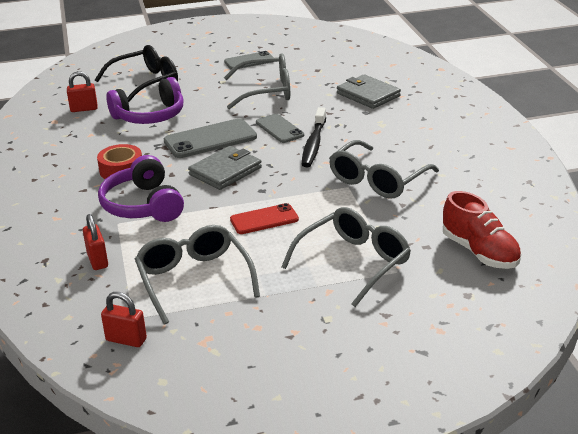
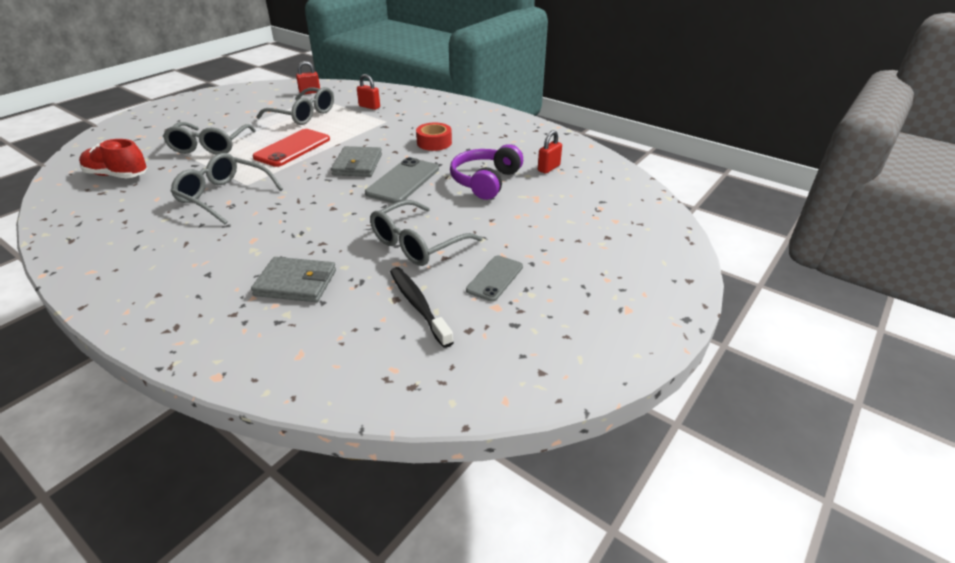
camera: 140 degrees right, 5 degrees up
(143, 205) = (385, 132): purple headphones -> none
(146, 83) = (550, 208): black glasses -> none
(264, 219) = (292, 148): red phone -> red phone, size x1.57
(279, 129) = (354, 209): grey phone -> none
(313, 144) = (307, 207): black toothbrush -> black toothbrush (418, 305)
(377, 180) = (223, 196): grey glasses -> grey glasses turned 60 degrees counterclockwise

